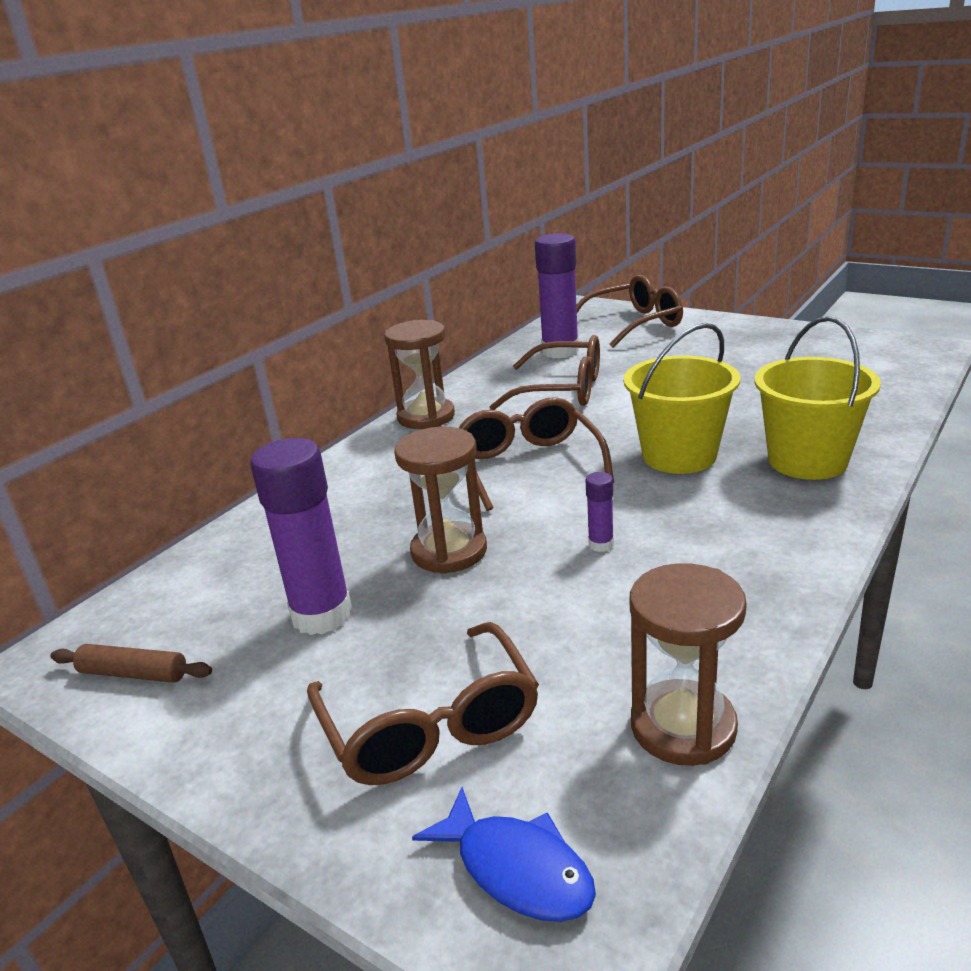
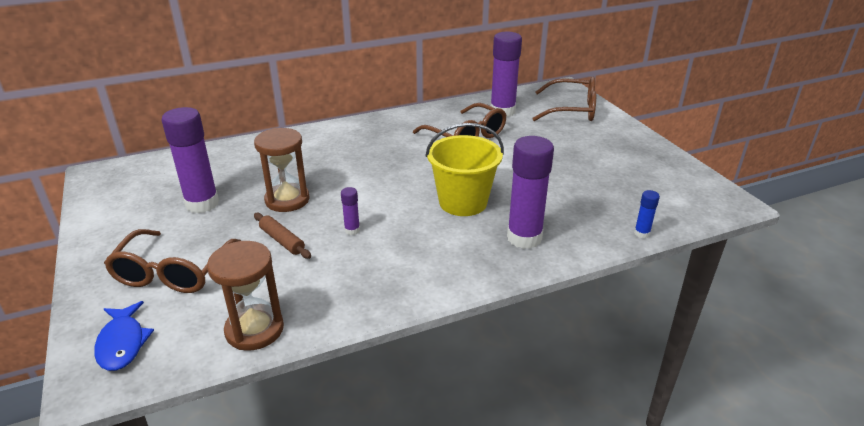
camera: 30 degrees right, 5 degrees up
(133, 674) = (114, 194): brown rolling pin -> brown rolling pin (282, 241)
(426, 417) = (379, 123): brown hourglass -> none
(528, 465) = (384, 172): brown glasses -> none
(807, 461) = (524, 238): yellow bucket -> purple glue stick
(906, 406) = (641, 233): none -> blue glue stick

